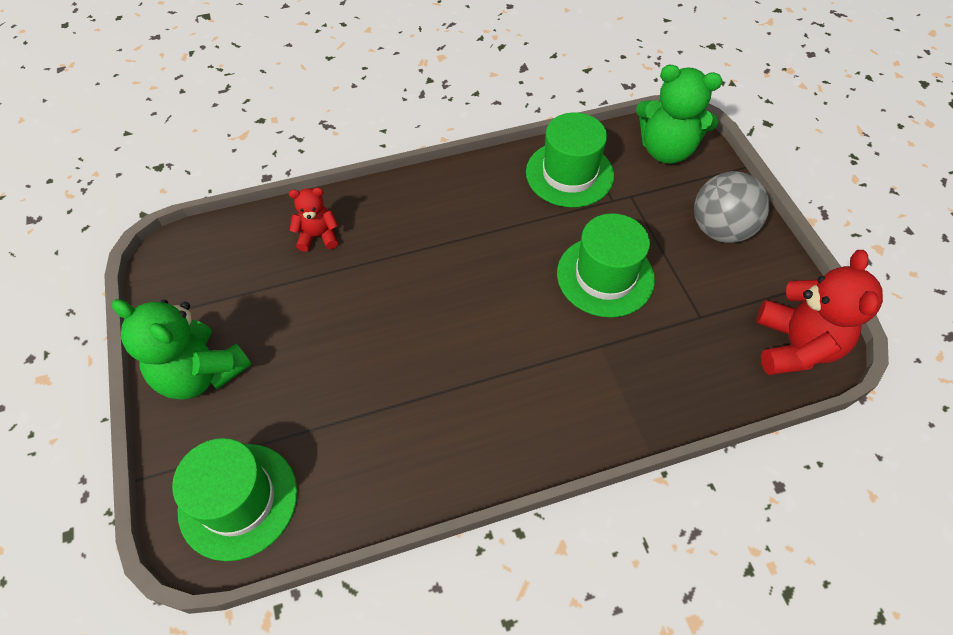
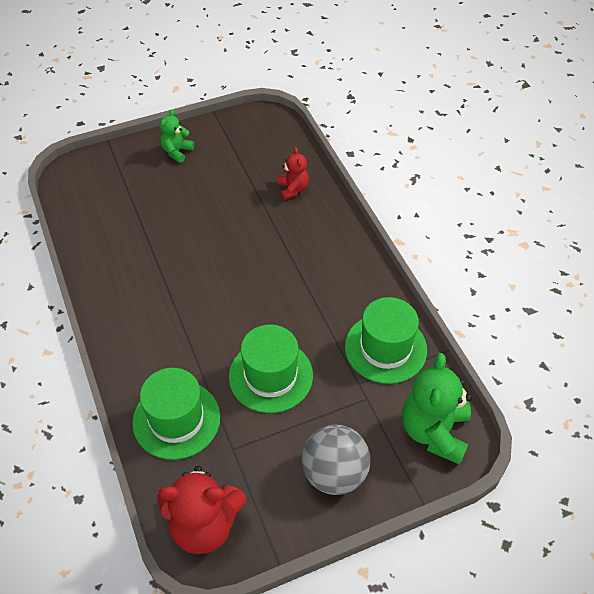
camera: 85 degrees right, 5 degrees down
(201, 373) = (177, 151): green teddy bear -> green teddy bear, size x0.55
(238, 500) = (91, 185): green hat -> green hat (176, 419)

